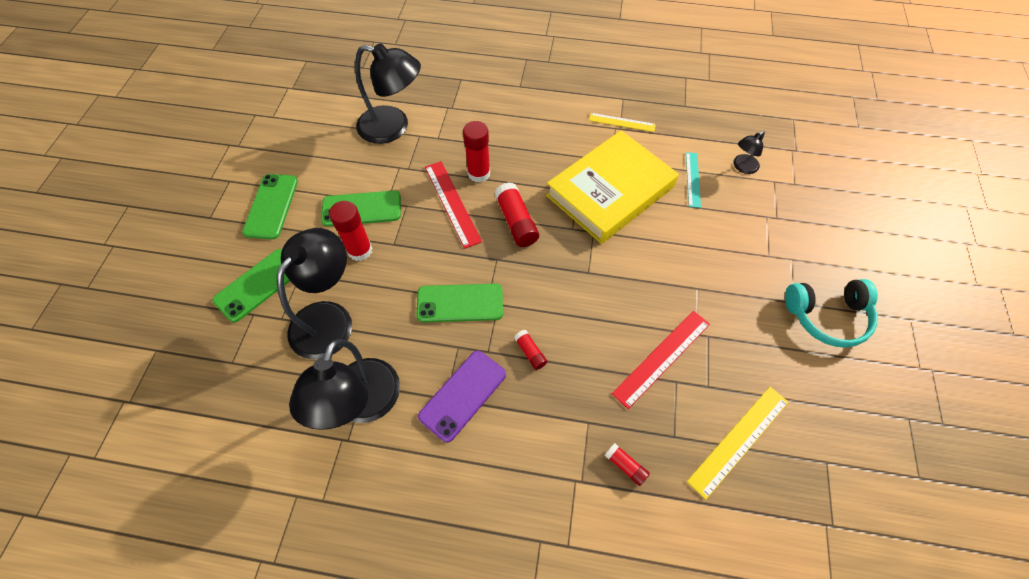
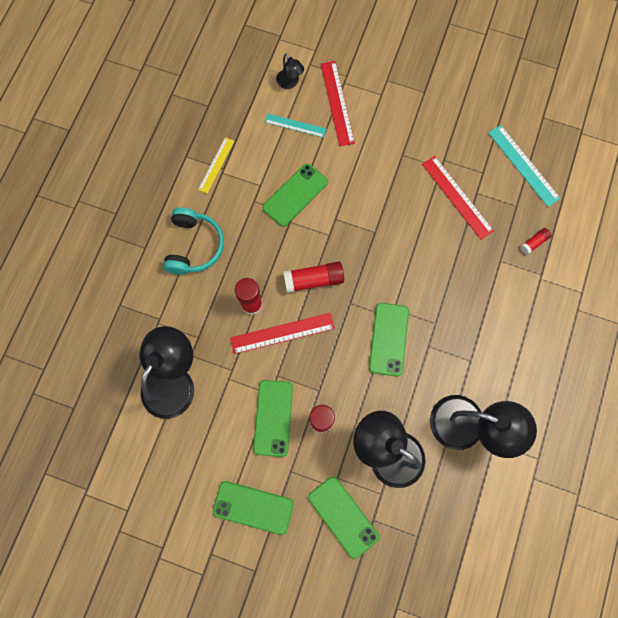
camera: 80 degrees left, 15 degrees up
(463, 395) = (469, 347): purple phone -> none
(530, 352) = (440, 291): red glue stick -> none
(610, 191) = (295, 195): yellow book -> green phone
(737, 213) = (337, 103): none -> red ruler
(739, 440) = (523, 165): yellow ruler -> turquoise ruler
(827, 317) = (439, 75): turquoise headphones -> turquoise headphones (194, 246)

